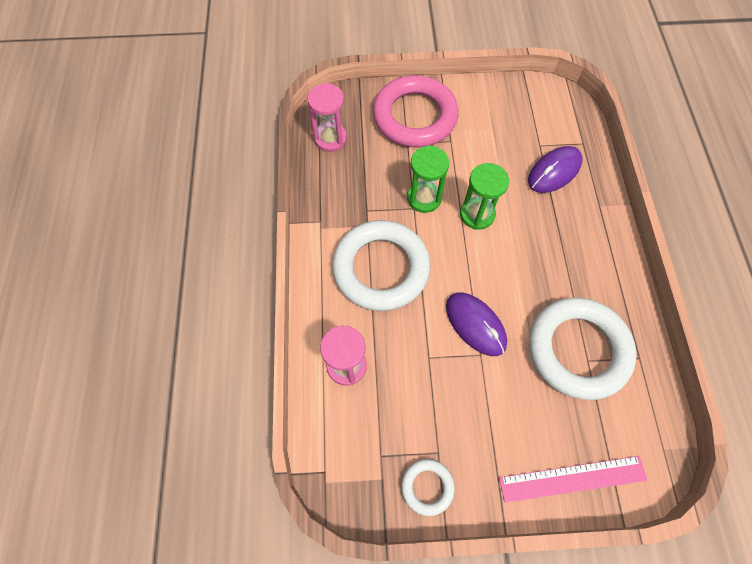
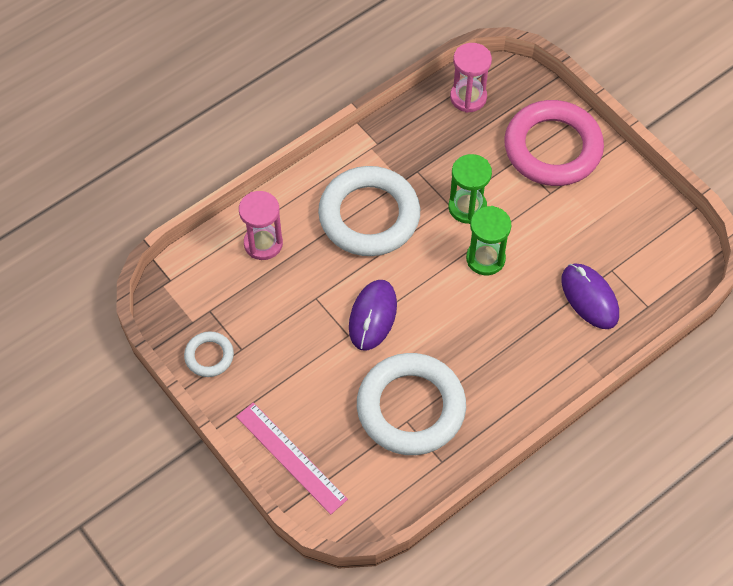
camera: 55 degrees right, 5 degrees down
(554, 171) = (589, 297): purple mouse -> purple mouse turned 45 degrees clockwise

